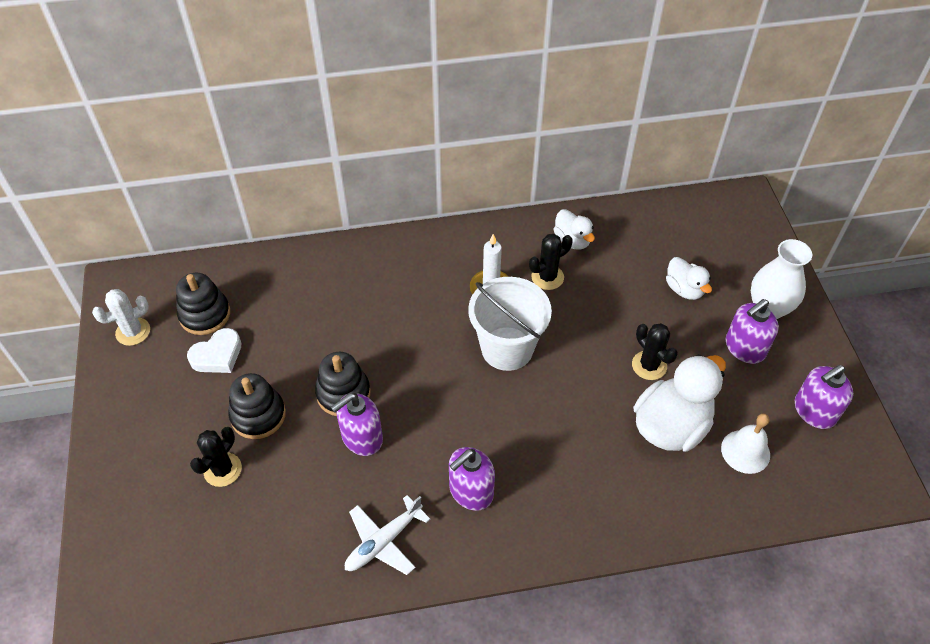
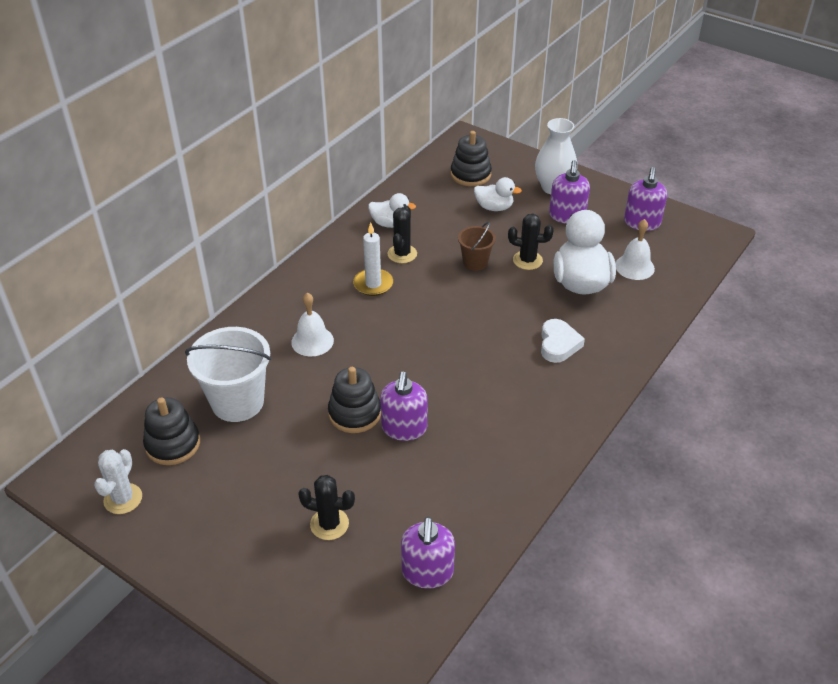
camera: 45 degrees left, 10 degrees down
(217, 355) = (222, 461): white heart -> white heart (558, 344)
(222, 470) = (329, 524): black cactus -> black cactus turned 60 degrees counterclockwise
(258, 415) = (309, 472): black stacking toy -> black stacking toy (470, 174)
(384, 541) = (500, 472): white plane -> none
(387, 304) = (312, 341): none -> white bell
(470, 491) = (515, 402): purple soap dispenser -> purple soap dispenser (427, 572)
(507, 348) = (430, 310): white bucket -> white bucket (237, 402)
(599, 332) = (475, 262): none -> brown bucket

